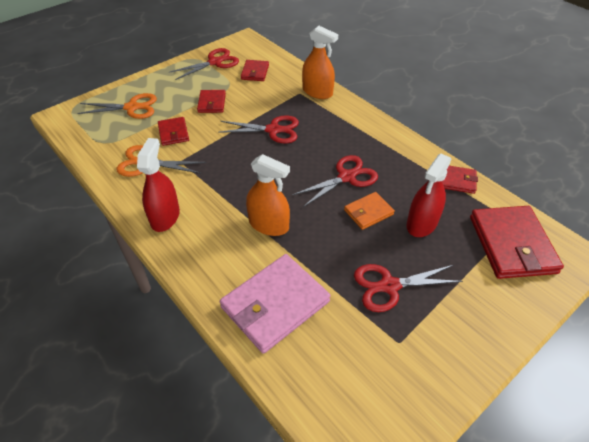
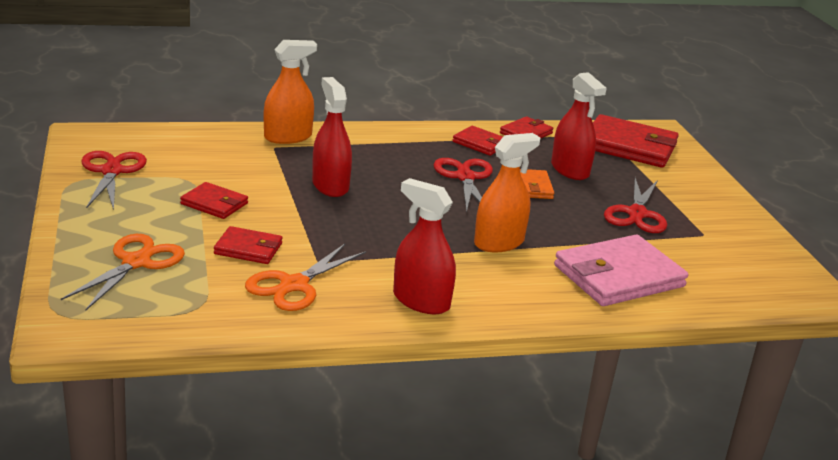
camera: 65 degrees left, 20 degrees down
(255, 72) = (183, 155): red wallet -> red wallet (480, 143)
(273, 130) = (330, 186): red scissors -> red spray bottle
(275, 304) = (618, 276): pink wallet -> pink wallet turned 75 degrees clockwise

